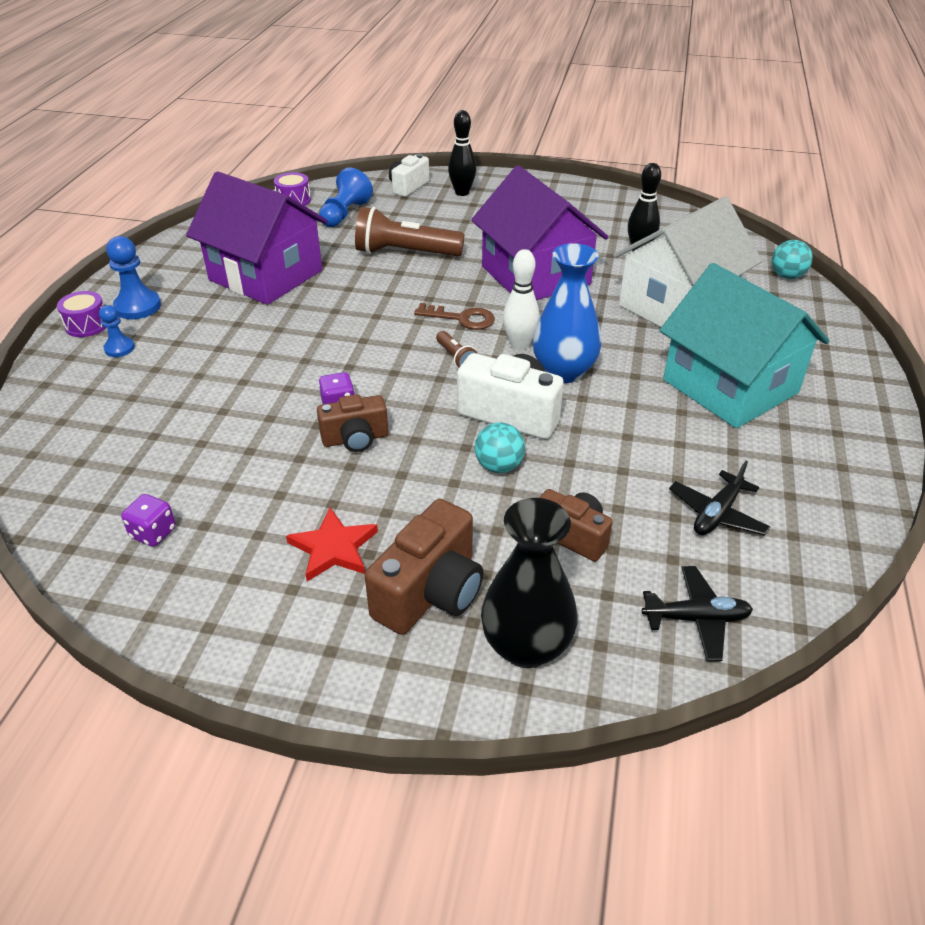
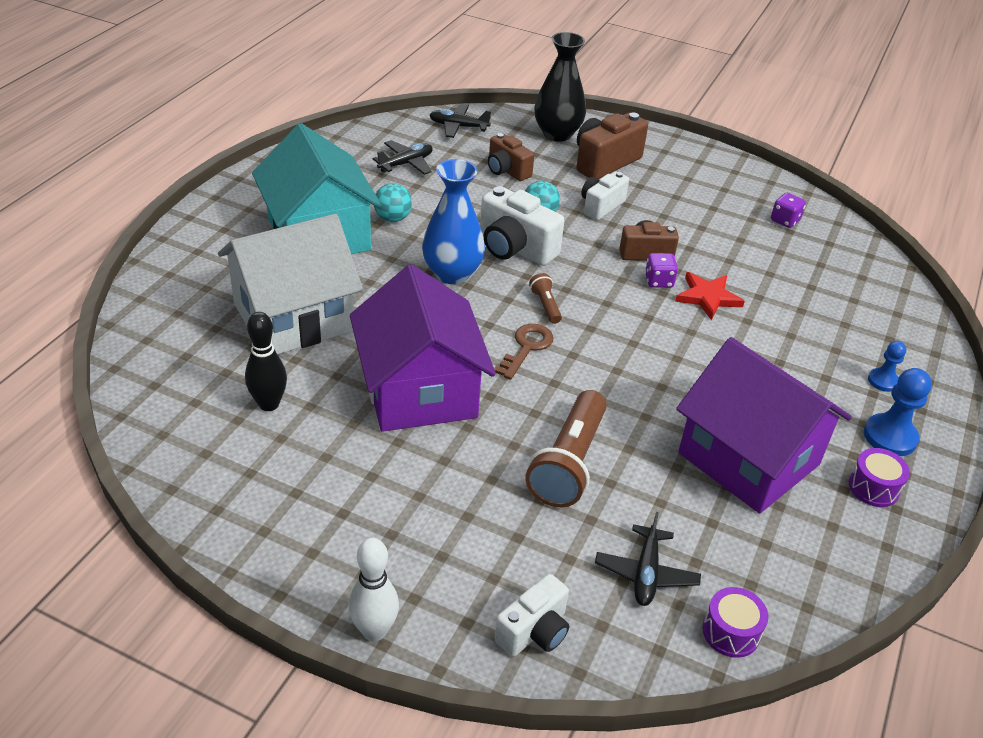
camera: 170 degrees left, 0 degrees up
(87, 325) = (935, 420): purple drum -> purple drum (873, 488)
(333, 548) = (662, 192): red star -> red star (708, 297)
(345, 214) = (646, 573): blue pawn -> black plane
(405, 253) = (568, 463): brown flashlight -> brown flashlight turned 90 degrees clockwise
(421, 499) = (601, 206): none -> white camera
(461, 318) = (526, 348): brown key -> brown key turned 90 degrees clockwise
(462, 192) = (448, 592): black bowling pin -> none
(519, 345) = (480, 307): white bowling pin -> white bowling pin (374, 631)
(787, 276) = (137, 331): turquoise ball -> turquoise ball (392, 218)

